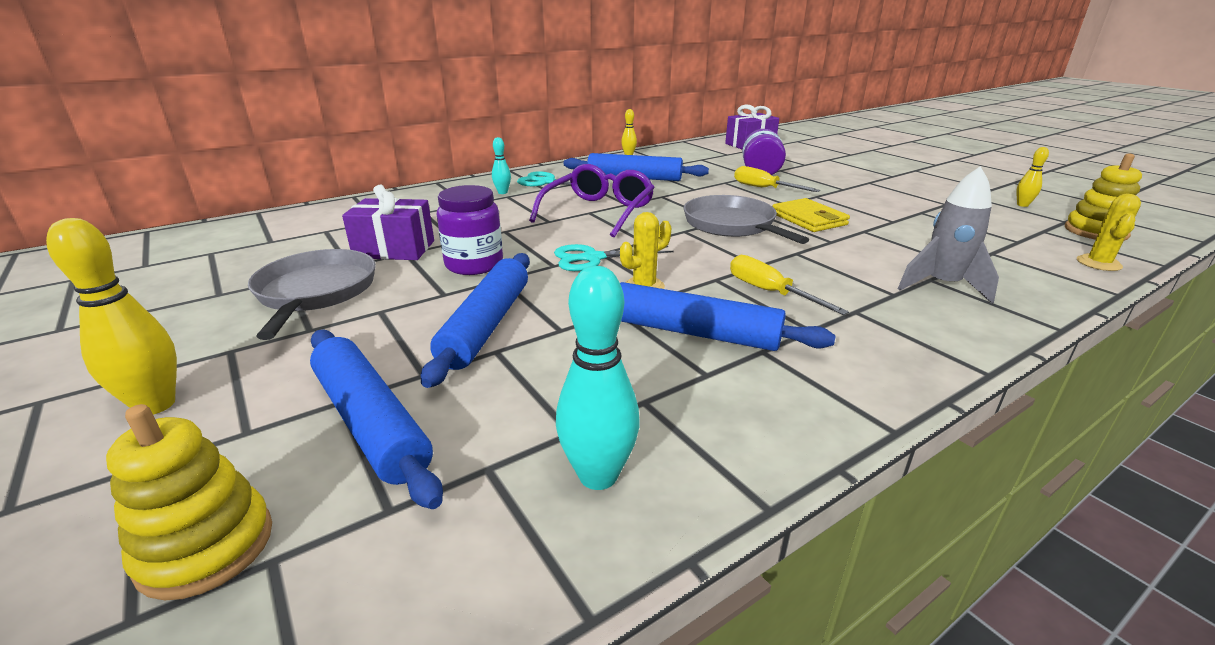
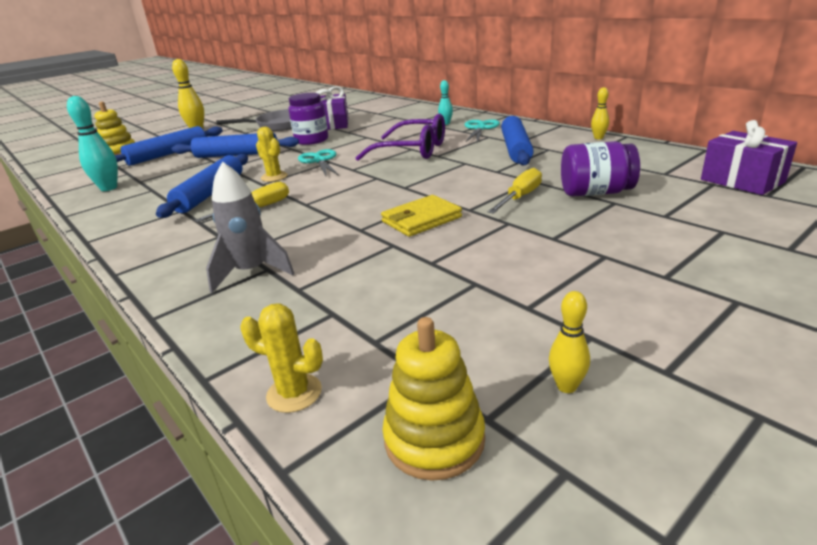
camera: 85 degrees right, 0 degrees up
(732, 225) = (394, 191): grey pan -> none

